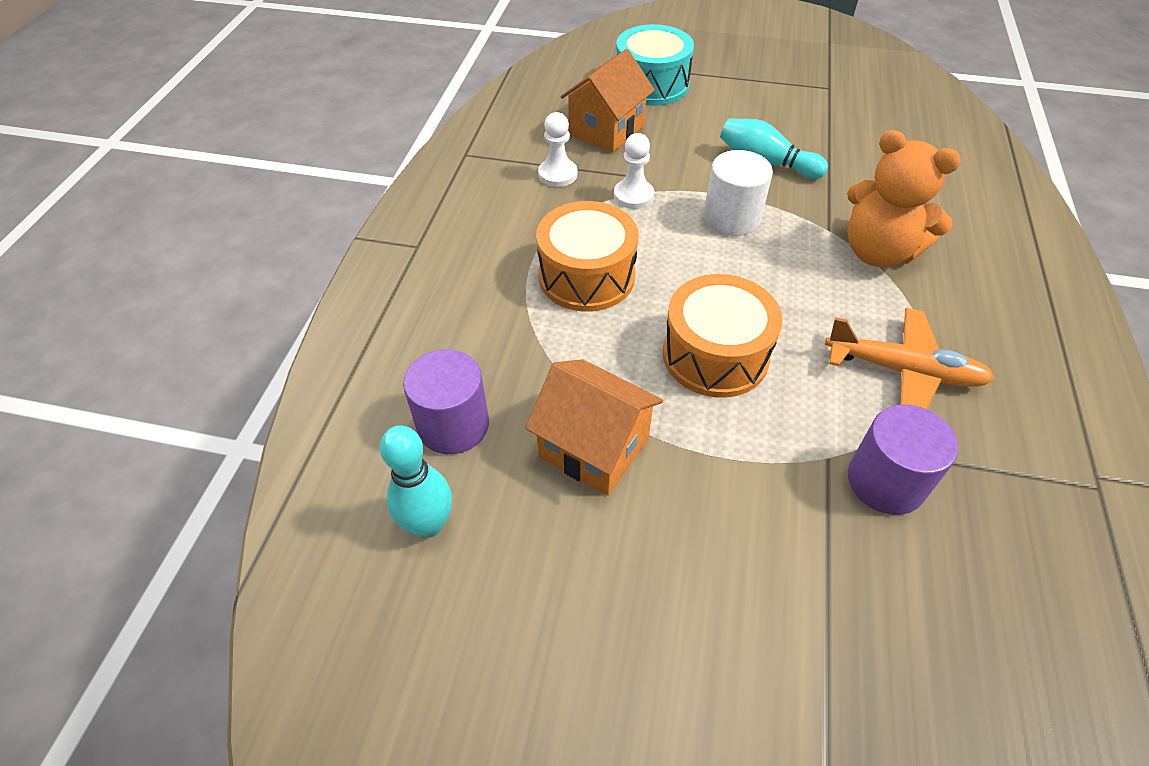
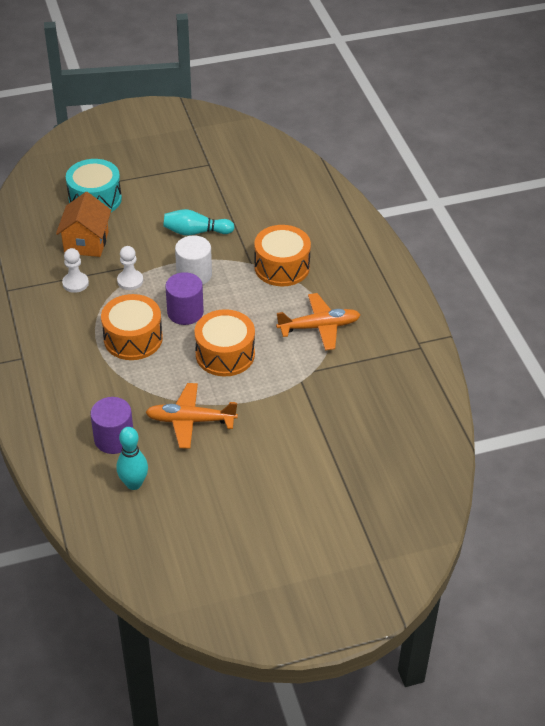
camera: 30 degrees left, 5 degrees down
(593, 447) = (190, 420): orange house -> orange plane
(877, 252) = (282, 267): orange teddy bear -> orange drum
(885, 481) = (330, 381): purple cylinder -> purple cylinder (185, 312)

